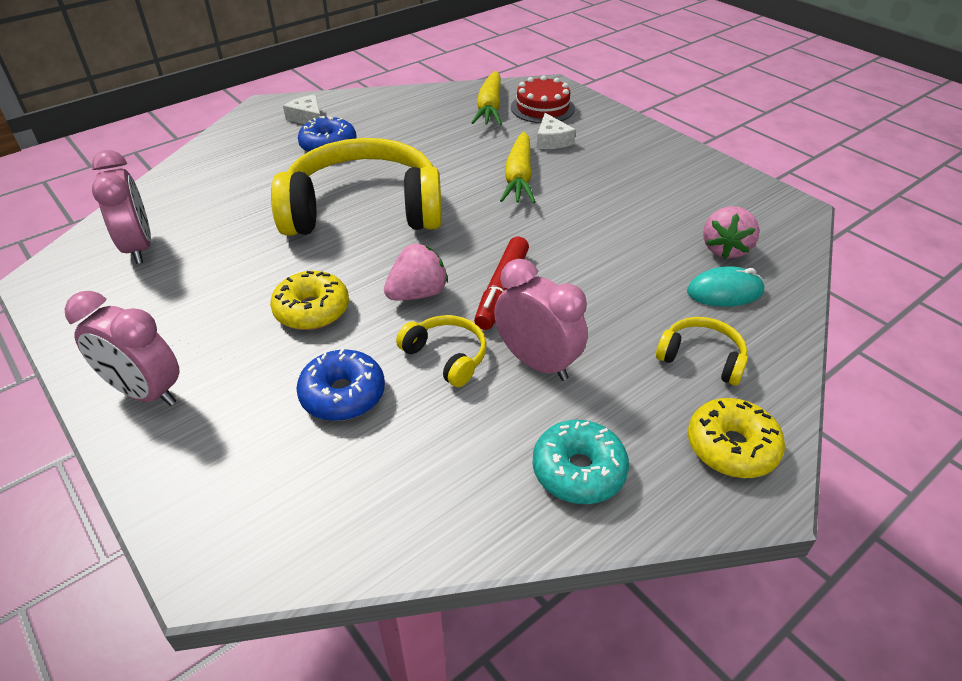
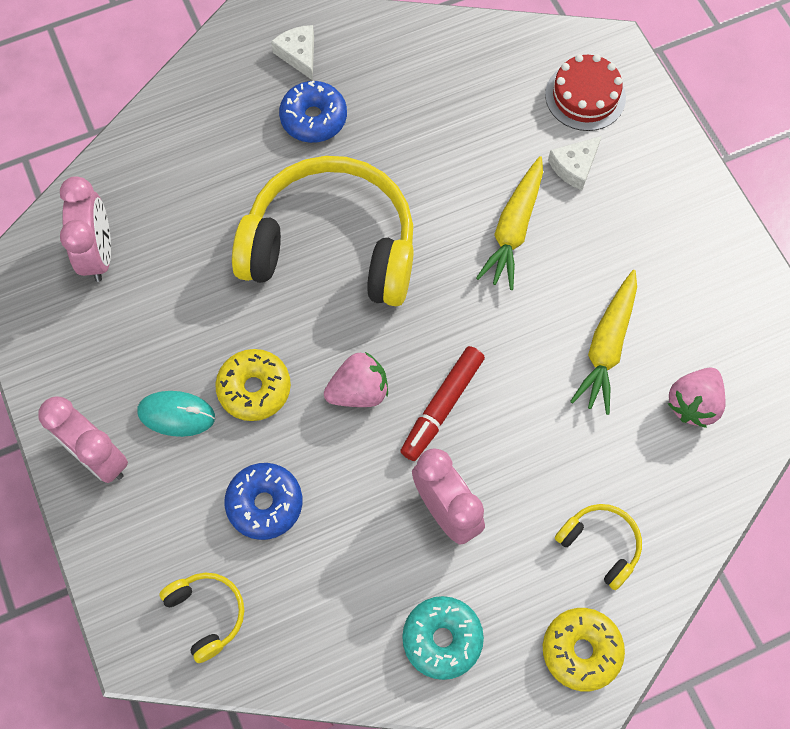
camera: 15 degrees right, 25 degrees up
(446, 356) = (365, 481): yellow headphones -> yellow headphones (207, 614)
(489, 108) = (520, 81): yellow carrot -> yellow carrot (606, 347)
(552, 140) = (574, 166): white cheese -> white cheese turned 45 degrees clockwise
(724, 292) = (663, 465): turquoise mouse -> turquoise mouse (176, 415)

